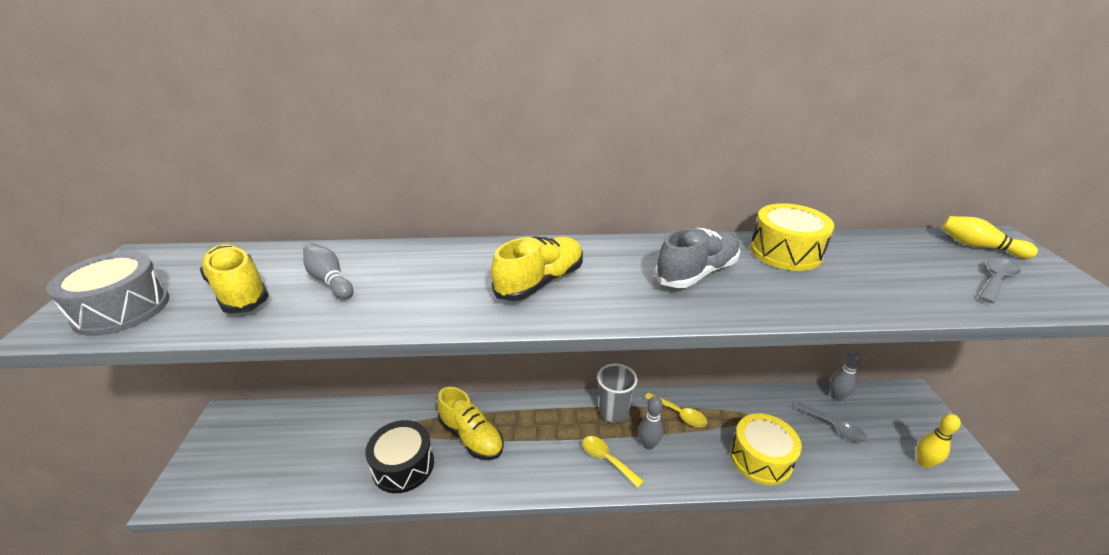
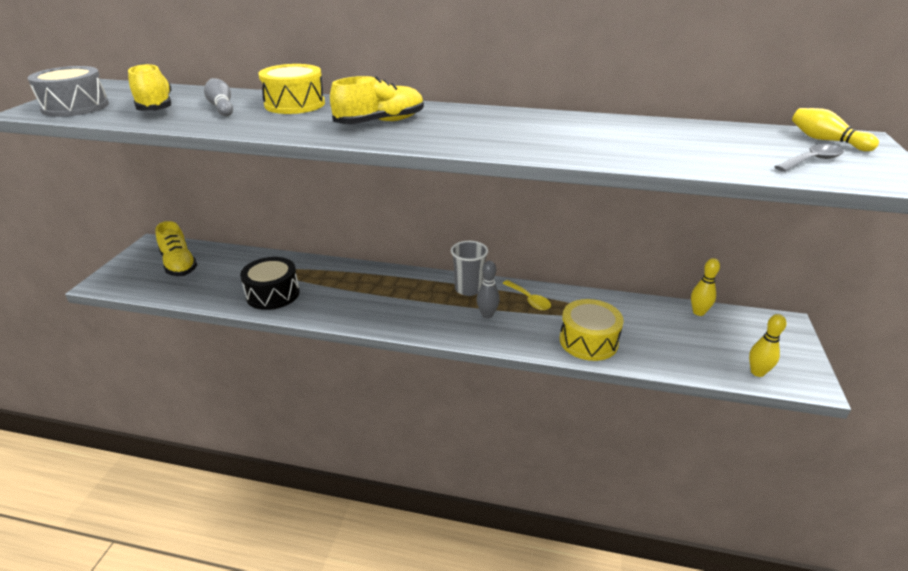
camera: 15 degrees right, 0 degrees up
(471, 437) = (336, 285): yellow shoe -> yellow shoe (179, 264)
(607, 459) = (444, 318): yellow spoon -> none
(696, 273) = (519, 130): grey shoe -> none
(785, 252) = (617, 126): yellow drum -> yellow drum (295, 104)
(833, 427) = (679, 332): grey spoon -> none
(836, 397) = (698, 312): grey bowling pin -> yellow bowling pin

